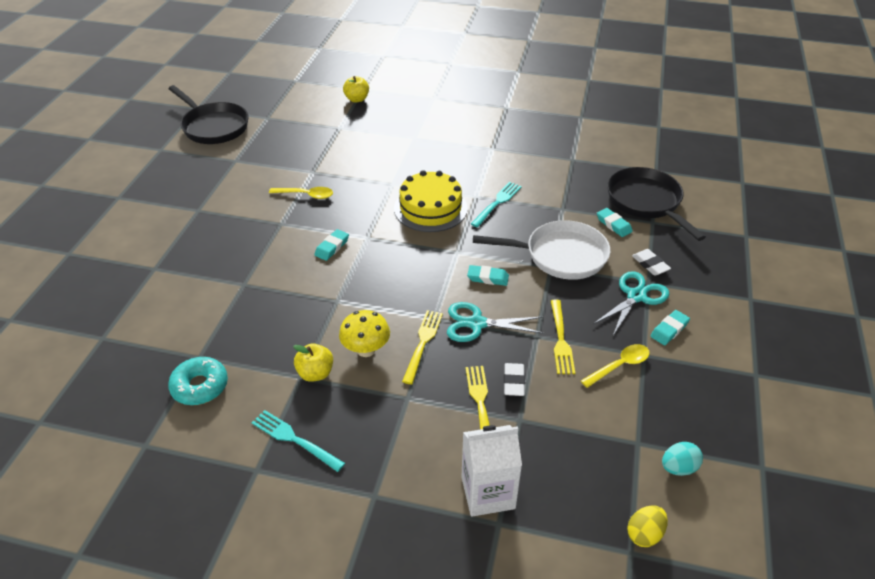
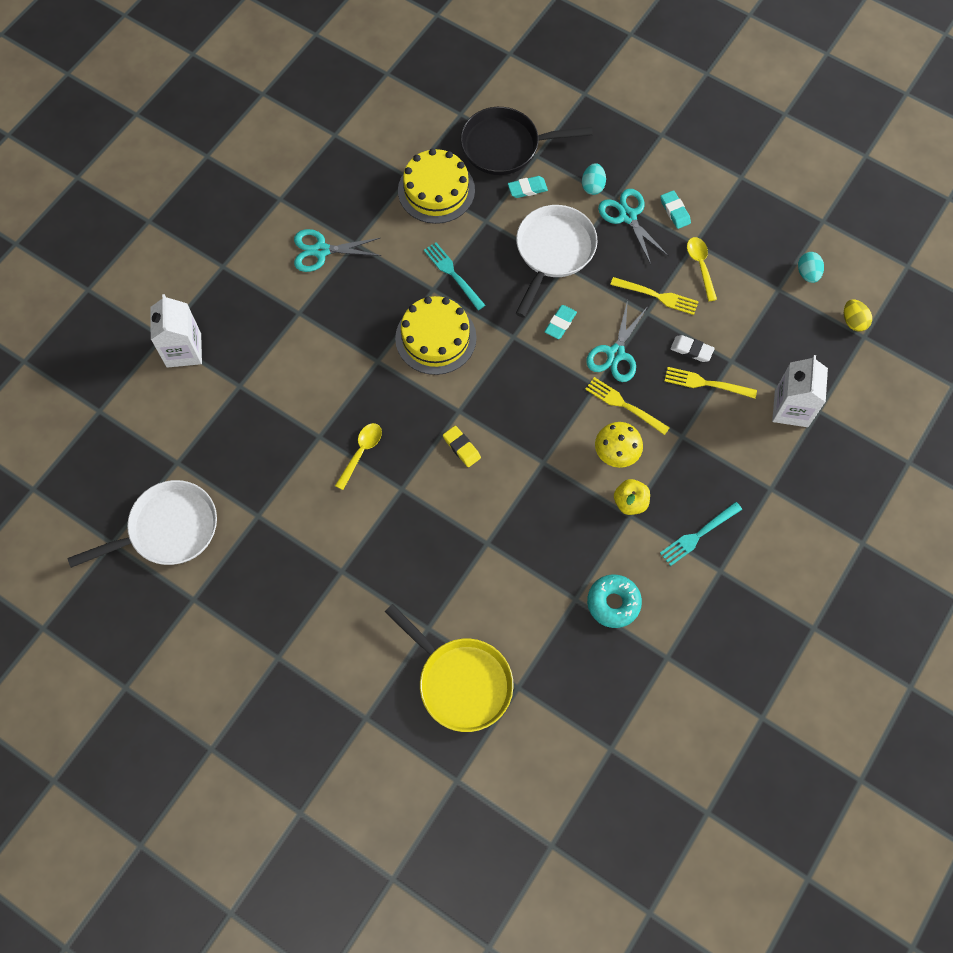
camera: 70 degrees left, 25 degrees up
(105, 300) = (461, 681): none -> yellow pan
(213, 126) = (168, 529): black pan -> white pan
(332, 247) = (461, 447): turquoise eraser -> yellow eraser
(357, 99) = (184, 350): yellow apple -> white carton
(474, 135) = (321, 251): none -> turquoise scissors
(571, 175) = (436, 190): none -> yellow cake
(650, 264) = (592, 186): white eraser -> turquoise egg

